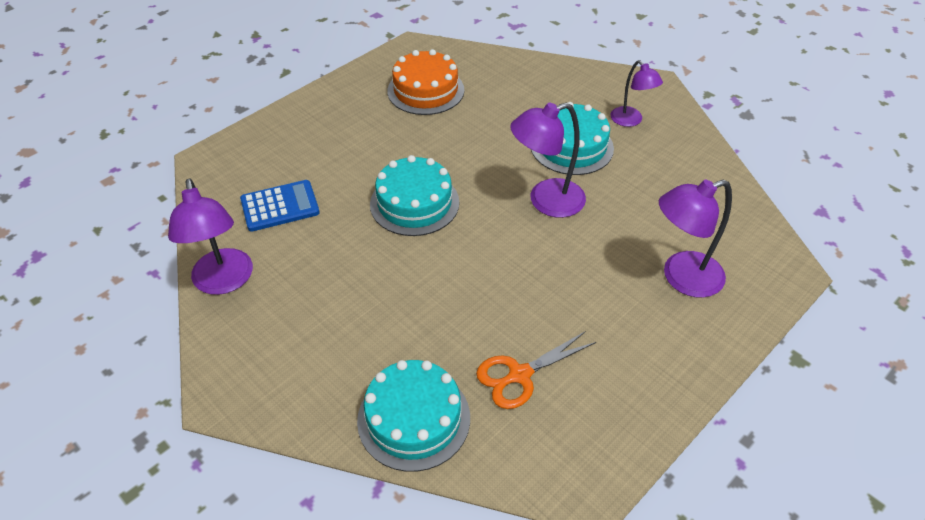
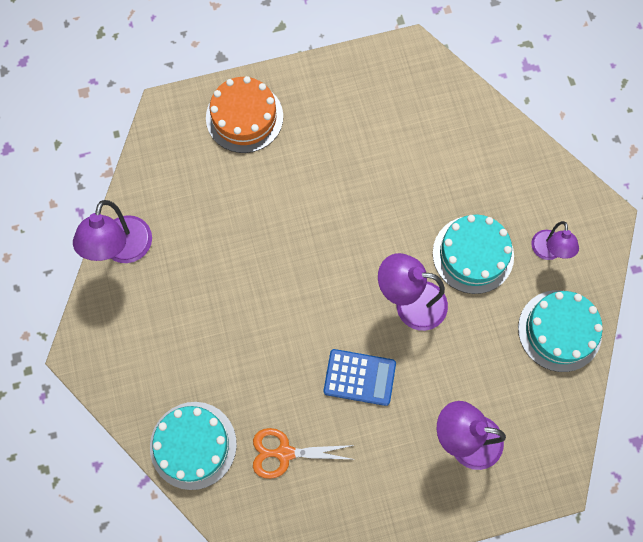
camera: 30 degrees right, 25 degrees up
(280, 206) = (198, 194): blue calculator -> blue calculator (359, 377)
(414, 203) = (303, 247): turquoise cake -> turquoise cake (559, 330)
(425, 90) = (388, 117): orange cake -> orange cake (244, 117)

